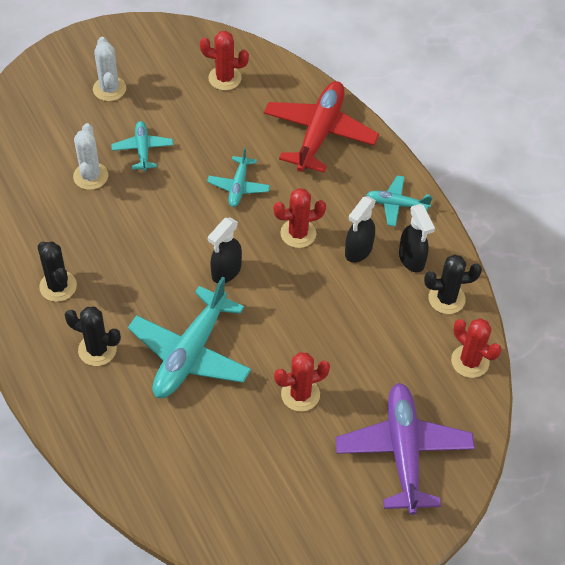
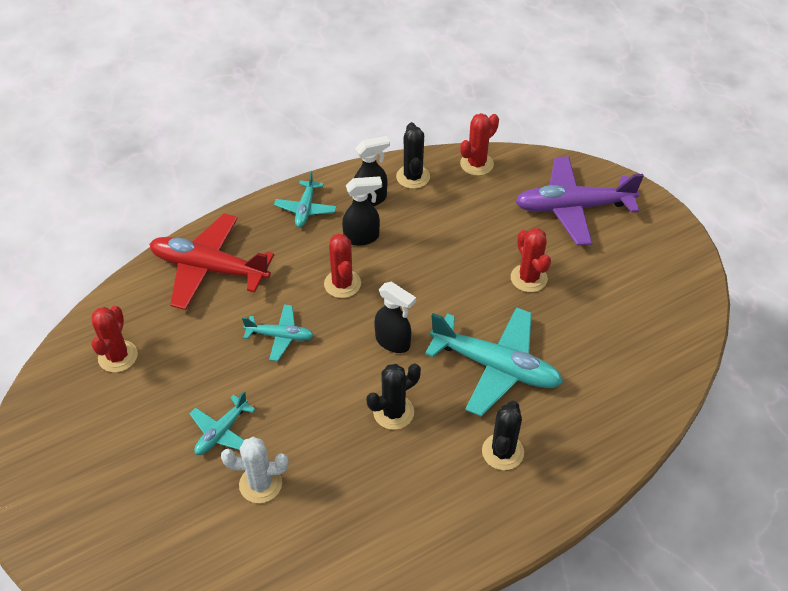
camera: 90 degrees left, 5 degrees down
(58, 286) = (423, 501): black cactus -> black cactus (393, 412)
(109, 89) = (119, 477): white cactus -> none
(142, 149) = (222, 432): turquoise plane -> turquoise plane turned 45 degrees counterclockwise
(358, 251) = (362, 237): black spray bottle -> black spray bottle turned 45 degrees counterclockwise

